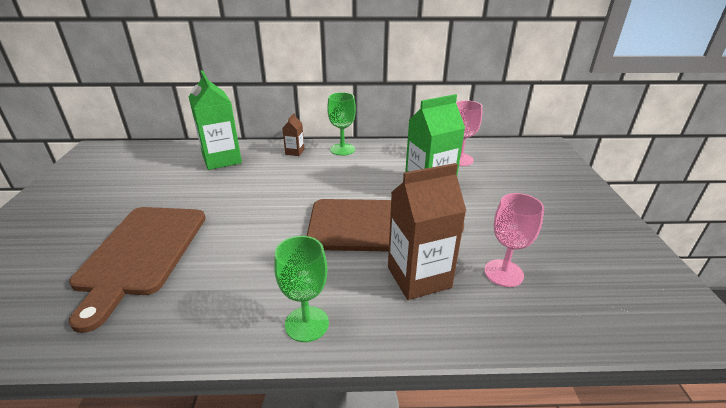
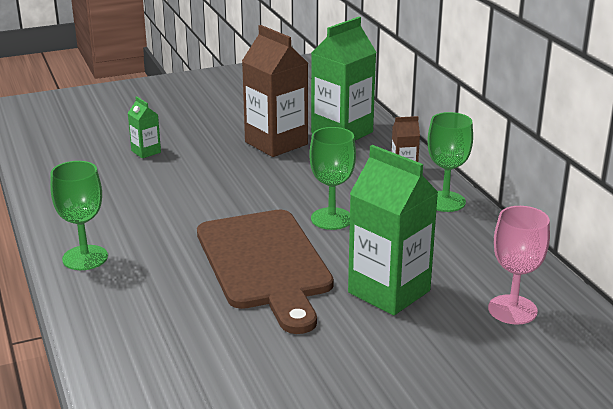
camera: 70 degrees right, 5 degrees down
(141, 253) = (146, 151): brown cutting board -> green carton
(333, 188) = (331, 219): none -> green goblet
(419, 277) = (180, 311): brown carton -> brown carton (276, 143)
(503, 273) = (218, 375): pink goblet -> none

